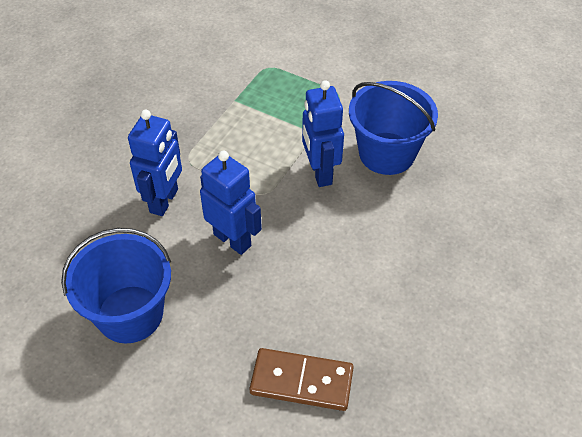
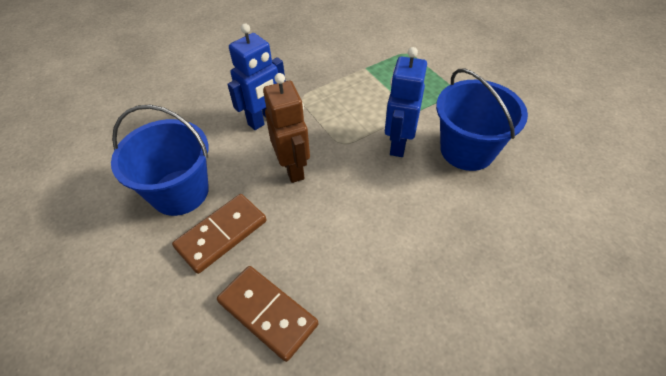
camera: 30 degrees right, 0 degrees up
(206, 334) = (221, 234): none -> brown domino
(232, 240) = (293, 168): blue robot -> brown robot

